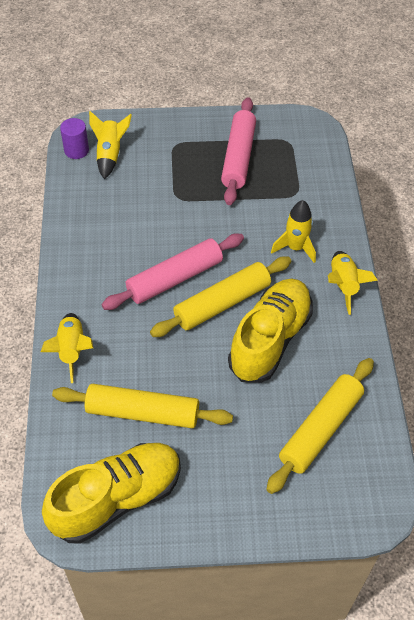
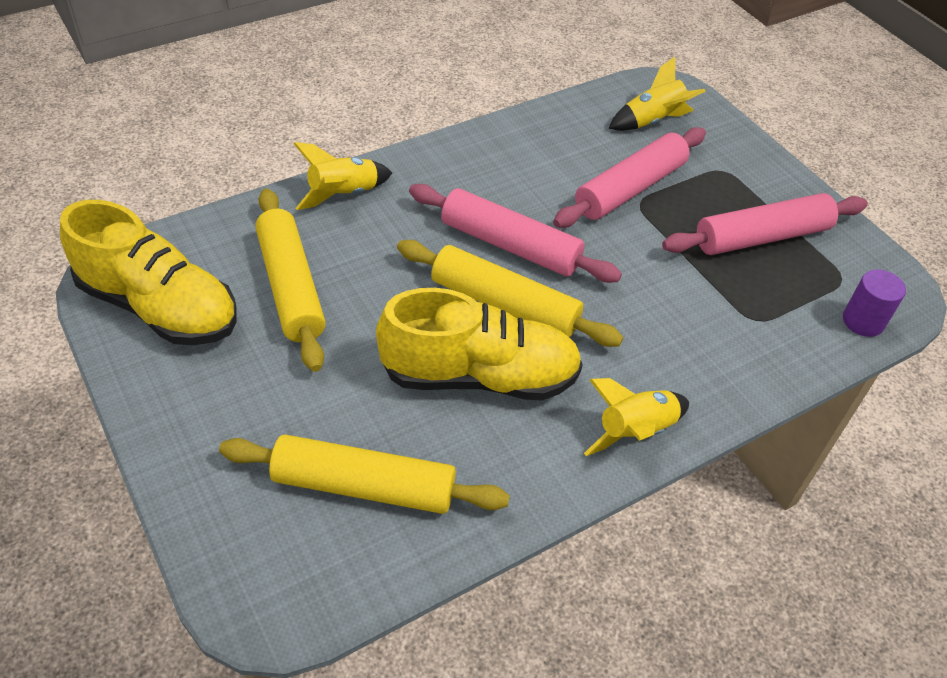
camera: 60 degrees right, 5 degrees down
(76, 150) = (632, 93): purple cylinder -> purple cylinder (863, 321)
(163, 196) = (630, 189): none -> pink rolling pin
(295, 248) = (658, 351): yellow rocket -> none

